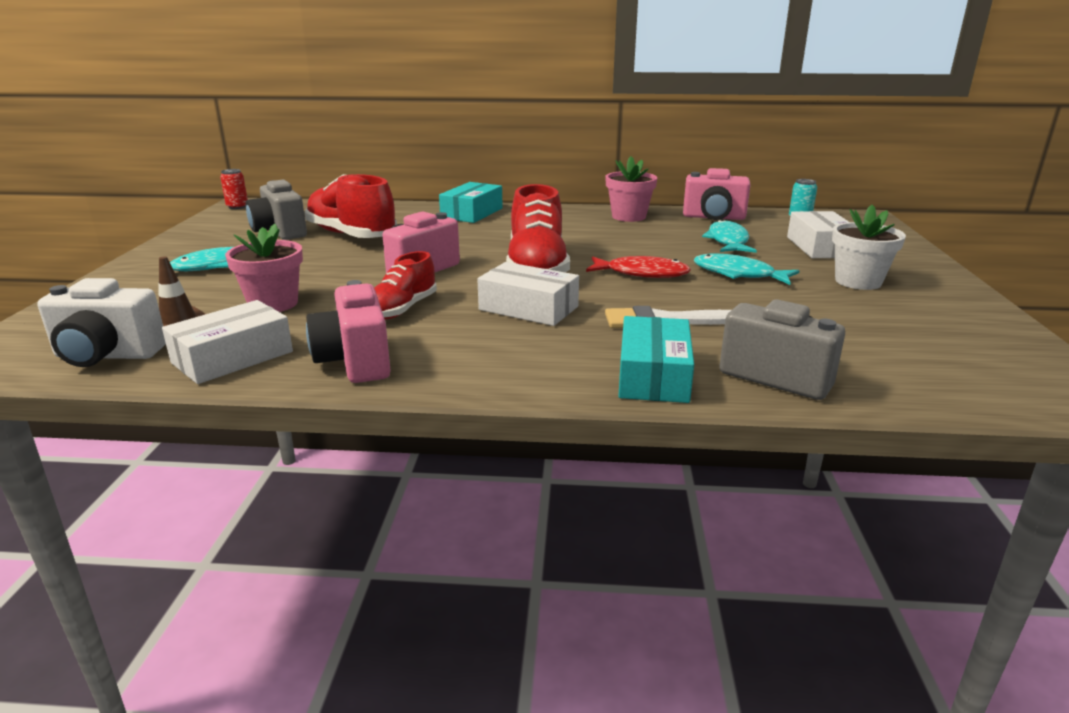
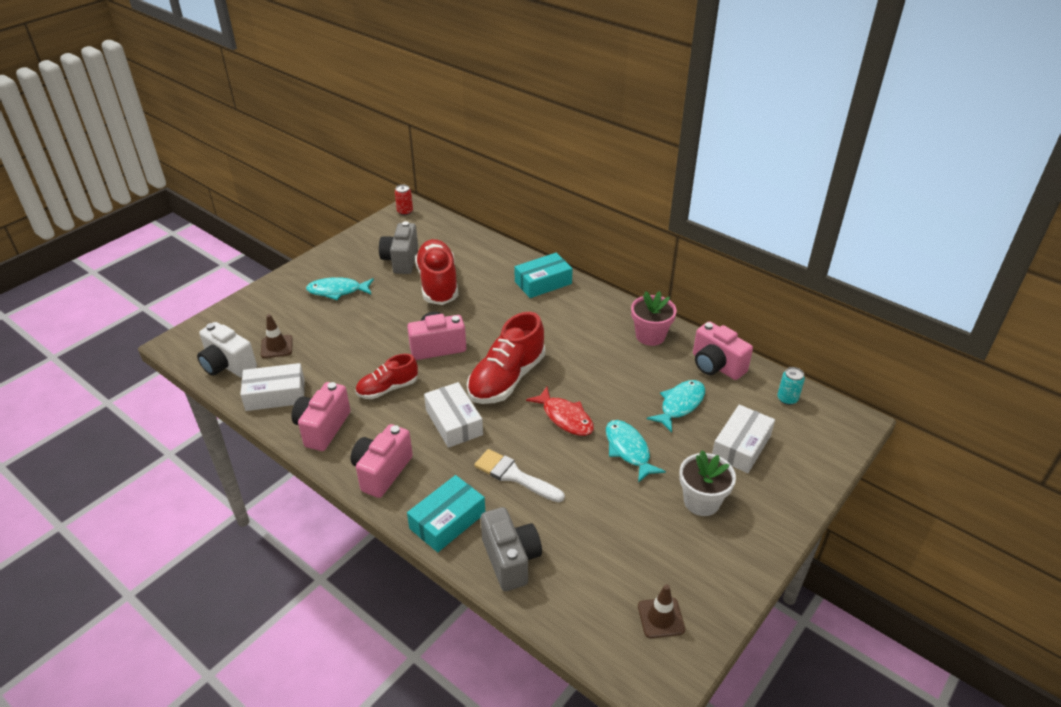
camera: 35 degrees right, 15 degrees up
(273, 304) = (331, 350): pink flower pot -> none
(501, 368) = (382, 472): none -> pink camera
(986, 356) = (661, 618): none -> brown traffic cone

